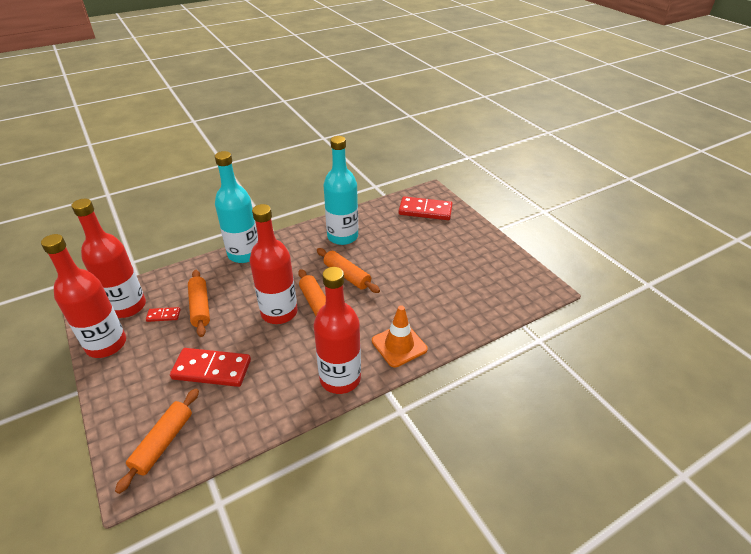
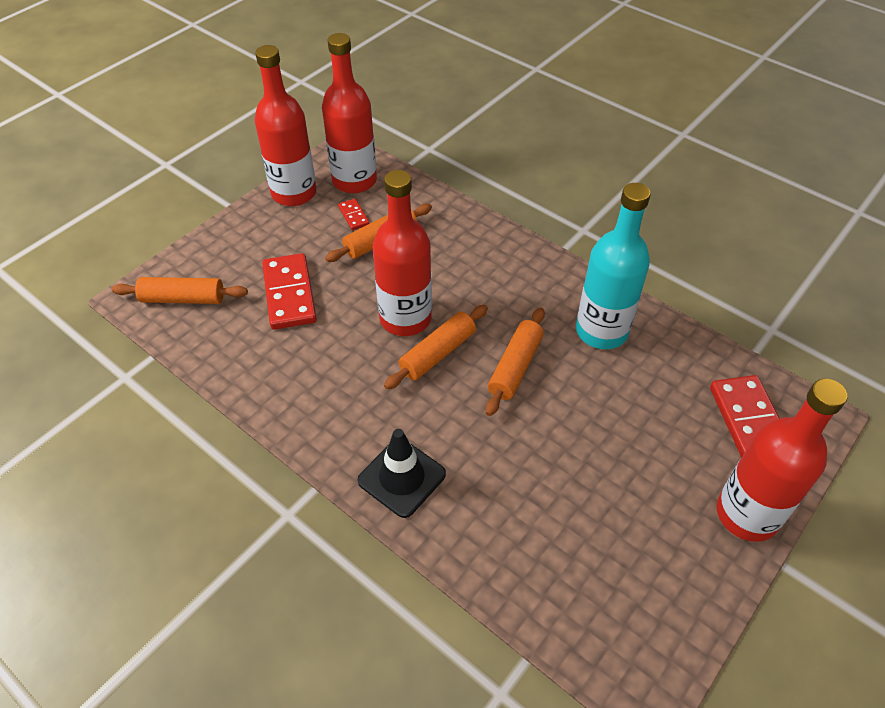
camera: 70 degrees right, 10 degrees up
(244, 254) = (497, 238): turquoise bottle -> none
(340, 378) = (317, 425): red bottle -> red bottle (746, 514)
(399, 345) = (401, 477): orange traffic cone -> black traffic cone

